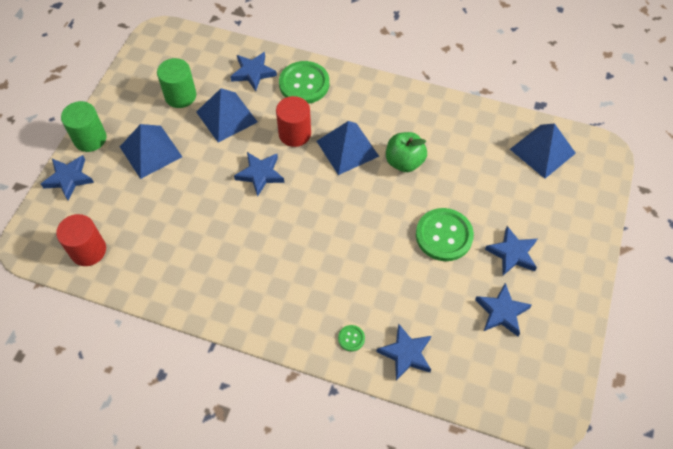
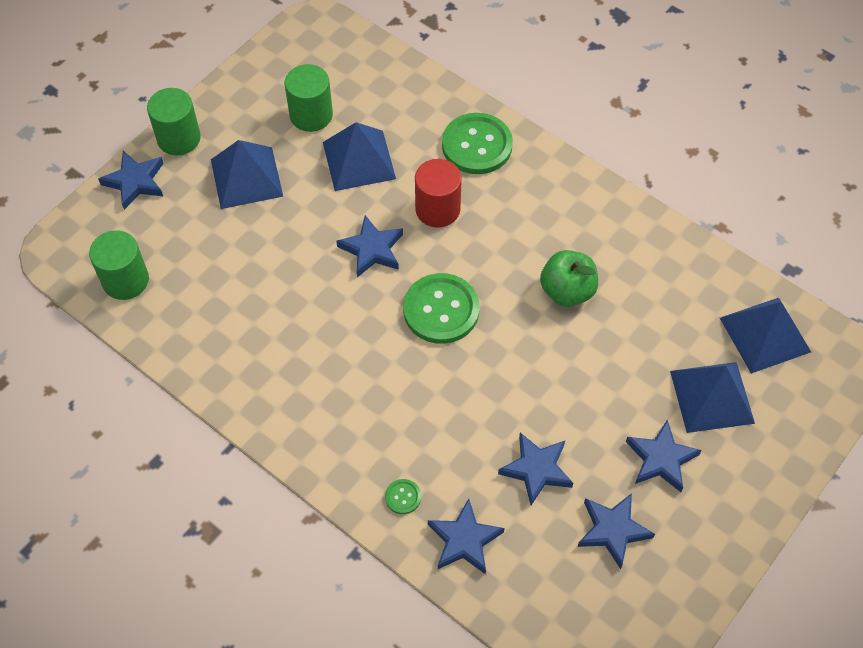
camera: 20 degrees right, 0 degrees up
(88, 250) = (125, 280): red cylinder -> green cylinder
(253, 73) = (416, 111): blue star -> blue star (537, 469)
(347, 148) = (498, 250): blue pyramid -> blue pyramid (712, 397)
(444, 235) = (578, 405): green button -> green button (441, 310)

